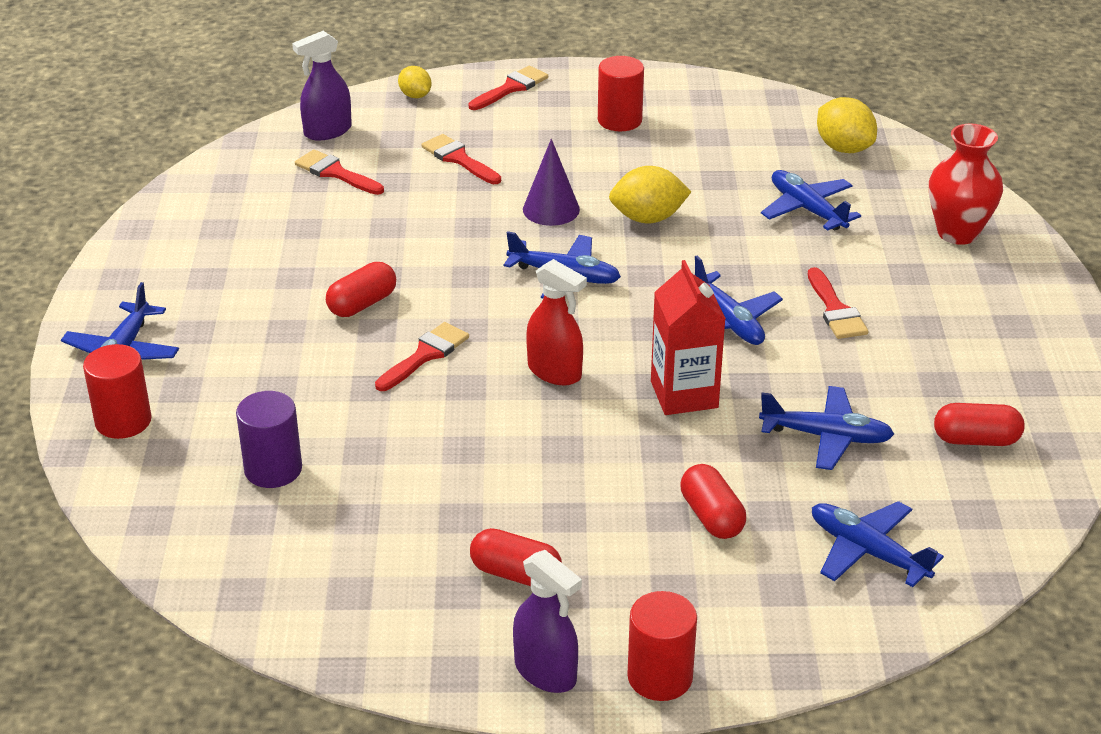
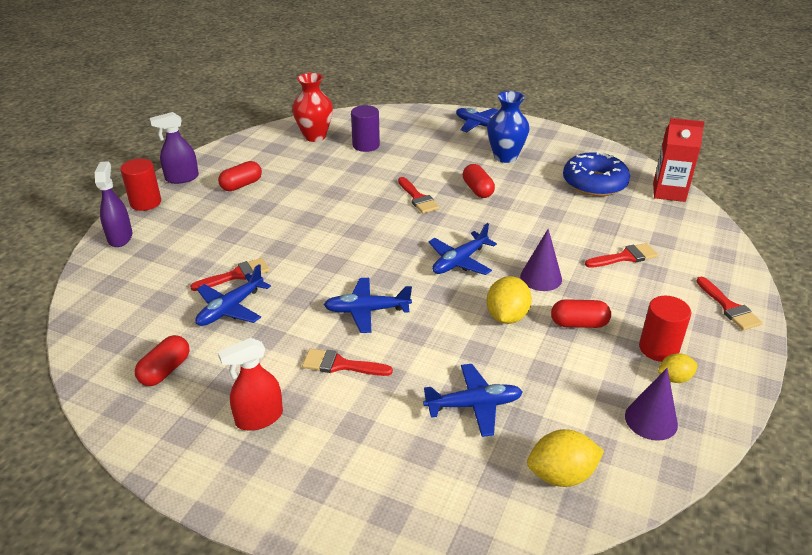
camera: 115 degrees right, 0 degrees up
(123, 421) = (429, 120): red cylinder -> none
(234, 301) = (505, 157): none -> blue vase
(276, 206) = (594, 183): none -> blue donut
(327, 131) = (681, 216): purple spray bottle -> purple spray bottle (120, 237)
(335, 173) = (625, 208): red brush -> red brush (236, 275)
(415, 96) = (725, 260): yellow lemon -> yellow lemon (674, 378)
(554, 372) = (371, 233): red spray bottle -> red spray bottle (259, 418)
(684, 394) = (314, 269): red carton -> red carton (669, 192)
(711, 517) = (216, 247): red capsule -> red capsule (579, 323)
(730, 114) = (651, 420): none -> purple cone
(867, 552) = (138, 287): blue plane -> none
(957, 233) = (385, 488): red vase -> red vase (315, 136)

